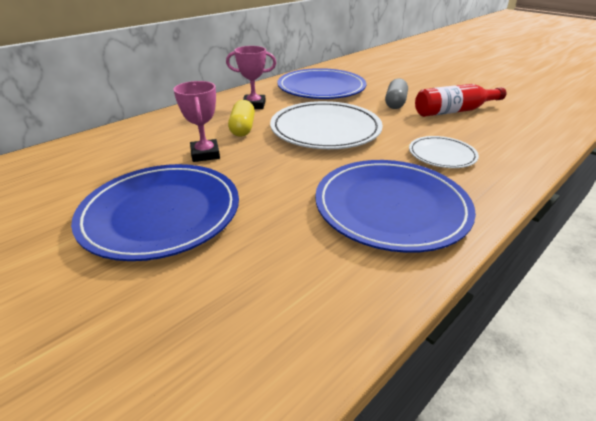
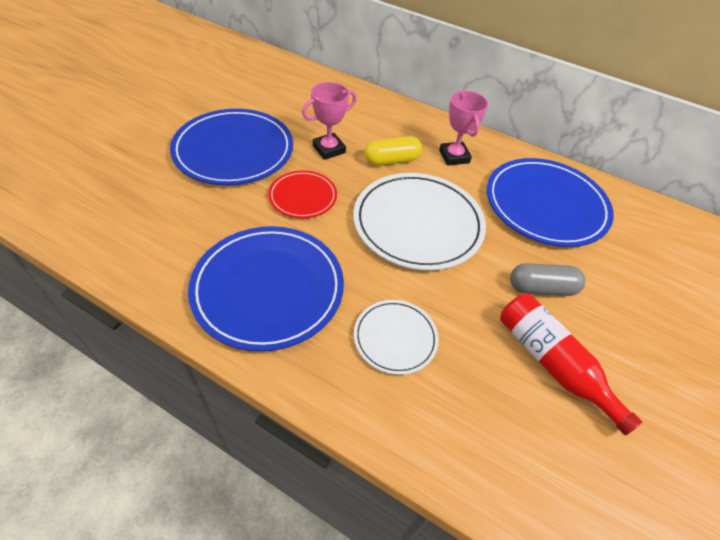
camera: 70 degrees right, 15 degrees up
(269, 176) = (303, 196): none -> red plate

